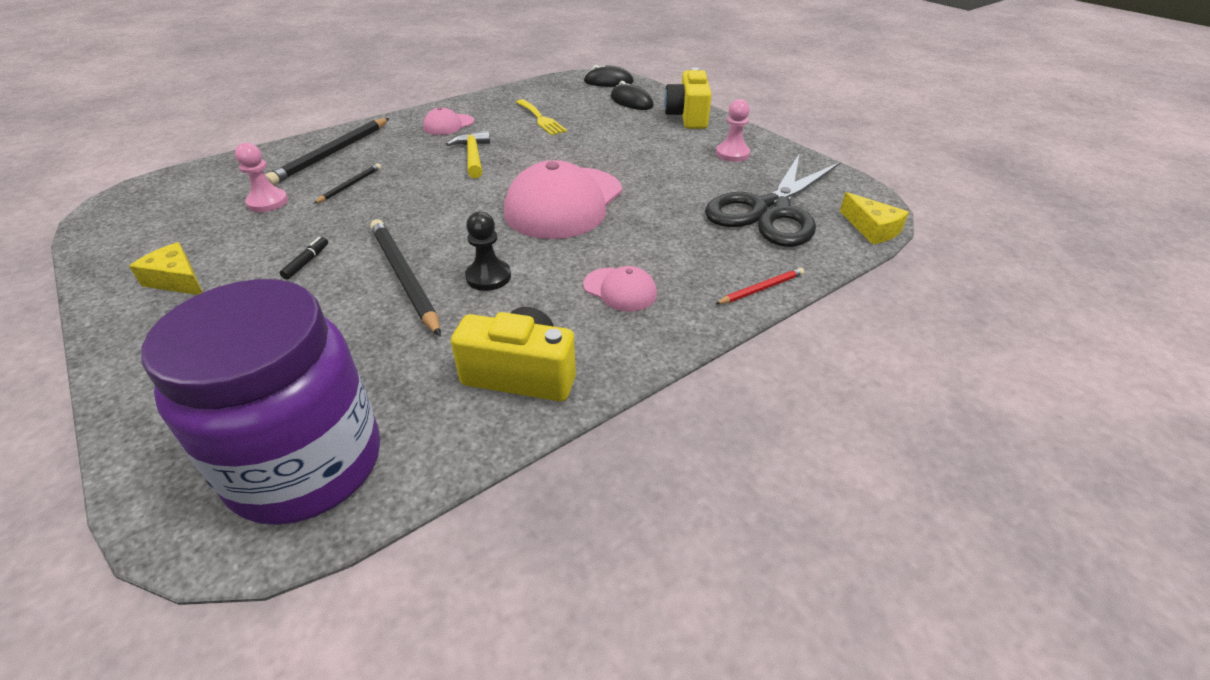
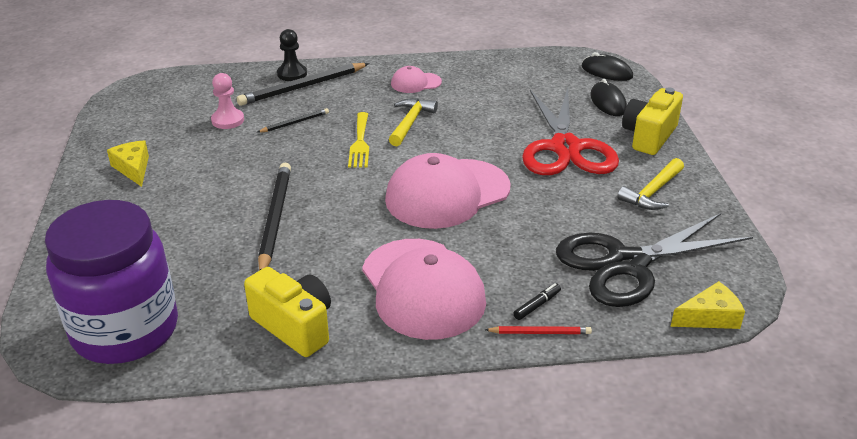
camera: 30 degrees right, 5 degrees down
(307, 262) = (220, 182): black marker -> black marker (537, 305)
(488, 277) = (333, 240): black pawn -> black pawn (292, 74)
(541, 119) = (502, 99): yellow fork -> yellow fork (360, 143)
(620, 289) = (422, 288): pink cap -> pink cap, size x2.14
(631, 141) = (565, 148): none -> red scissors
(732, 154) = (652, 192): pink pawn -> yellow hammer
(872, 229) = (709, 317): yellow cheese -> yellow cheese turned 105 degrees counterclockwise

